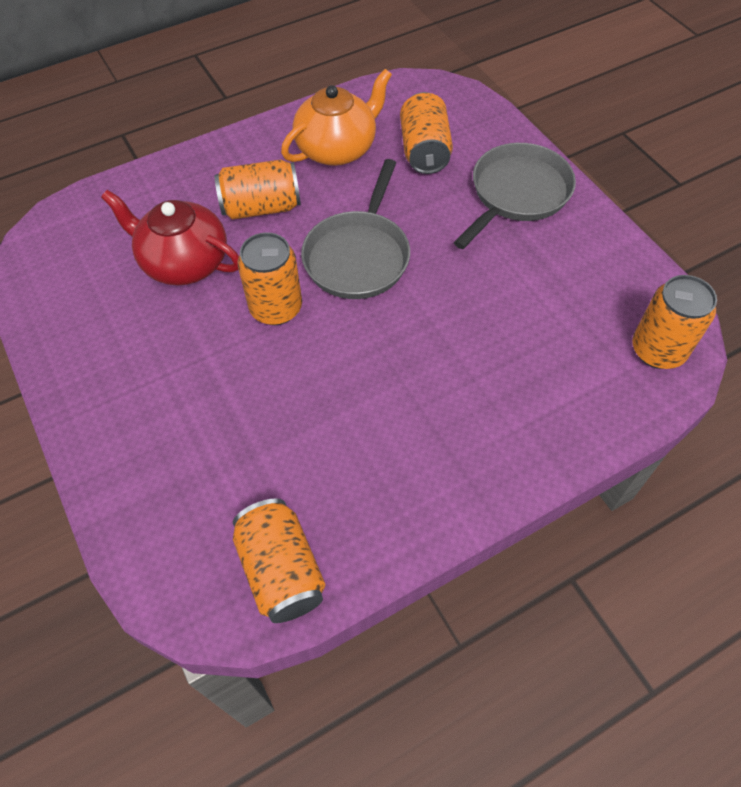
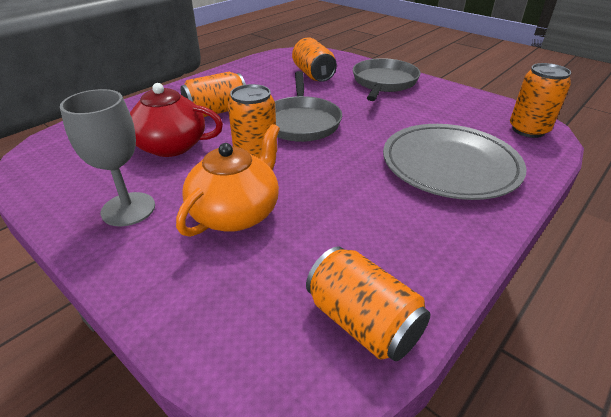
camera: 20 degrees left, 20 degrees down
(114, 357) = (128, 209): none -> grey goblet
(337, 149) = (256, 81): orange teapot -> orange teapot (236, 213)
(502, 388) = (450, 165): none -> grey plate

